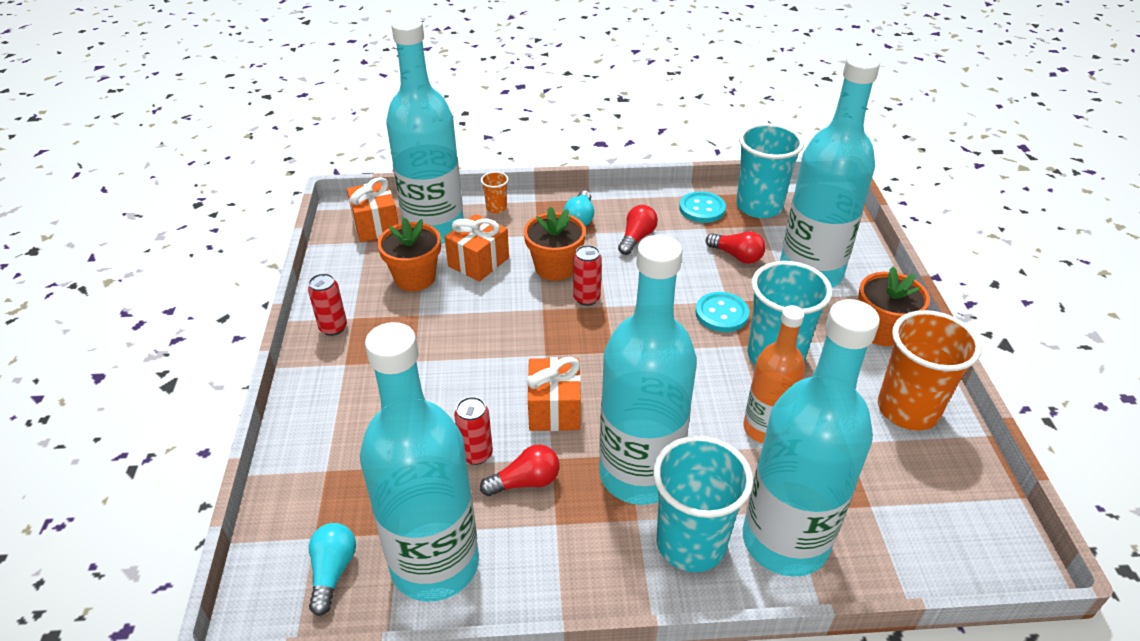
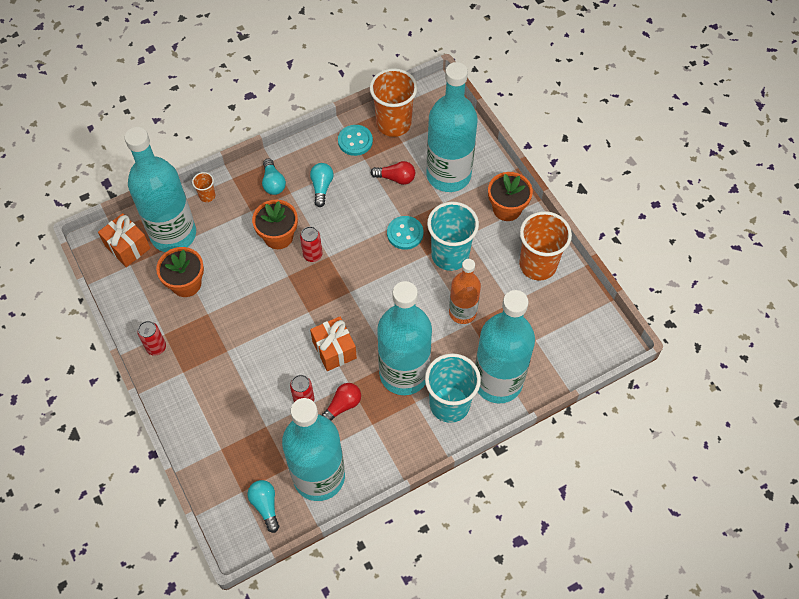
camera: 25 degrees left, 20 degrees up
(478, 262) = (222, 252): orange gift -> none
(636, 238) = (322, 187): red light bulb -> turquoise light bulb
(759, 206) = (393, 124): turquoise cup -> orange cup

